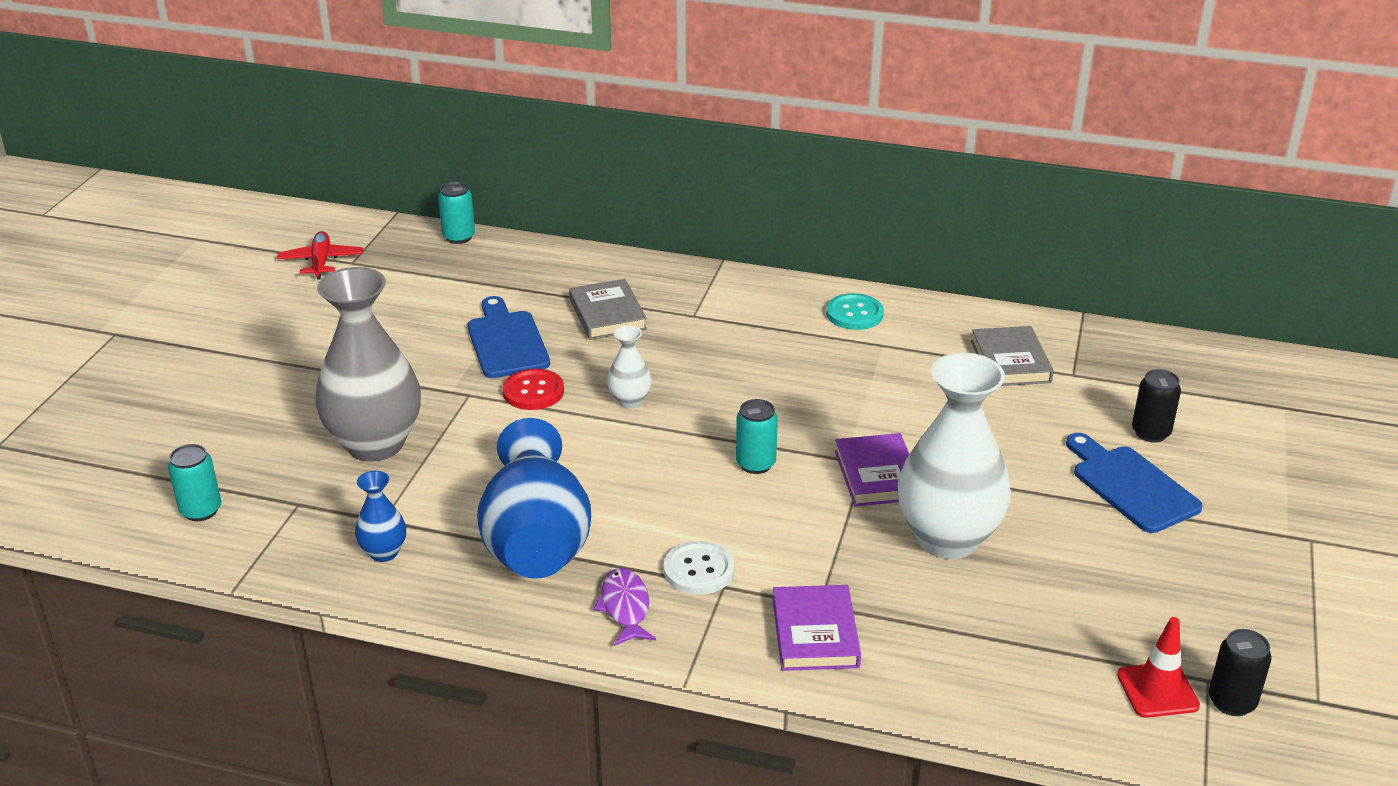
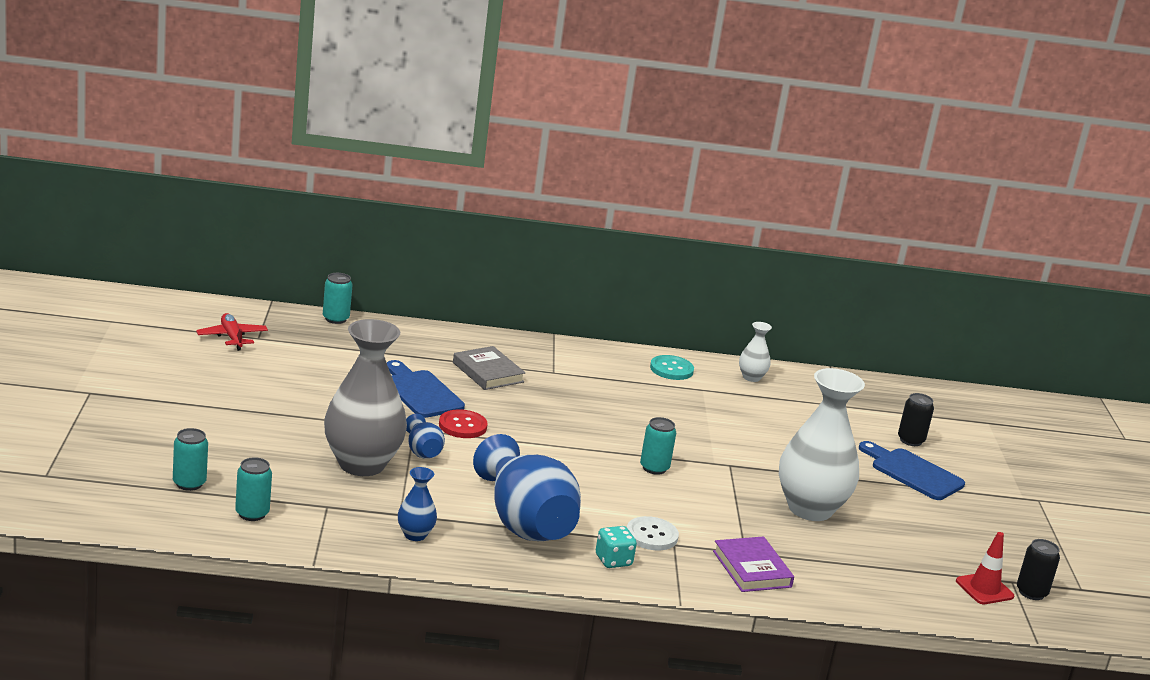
camera: 20 degrees left, 10 degrees down
(152, 463) = (189, 483): none -> turquoise can
(462, 427) = (422, 451): none -> blue vase
(625, 607) = (613, 560): purple fish -> turquoise dice
(630, 401) = (539, 430): white vase -> white vase (751, 377)
(877, 475) = (742, 472): purple book -> none
(1010, 361) = (796, 398): grey book -> none

